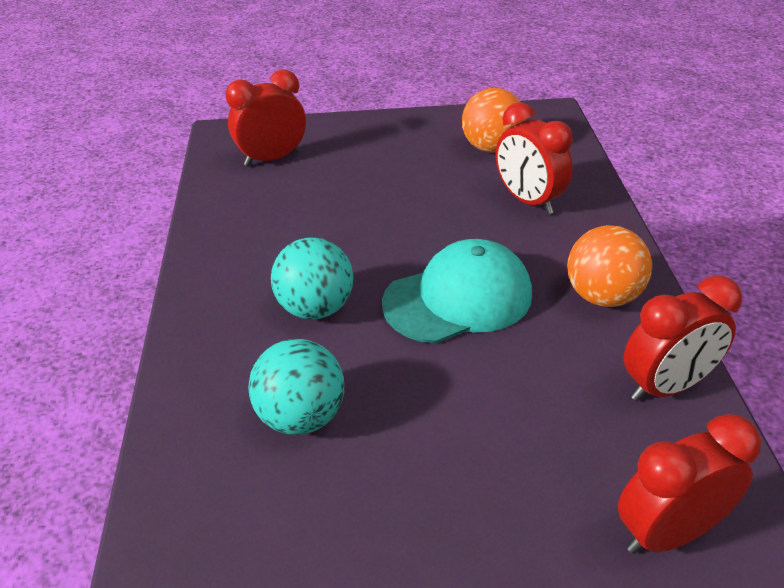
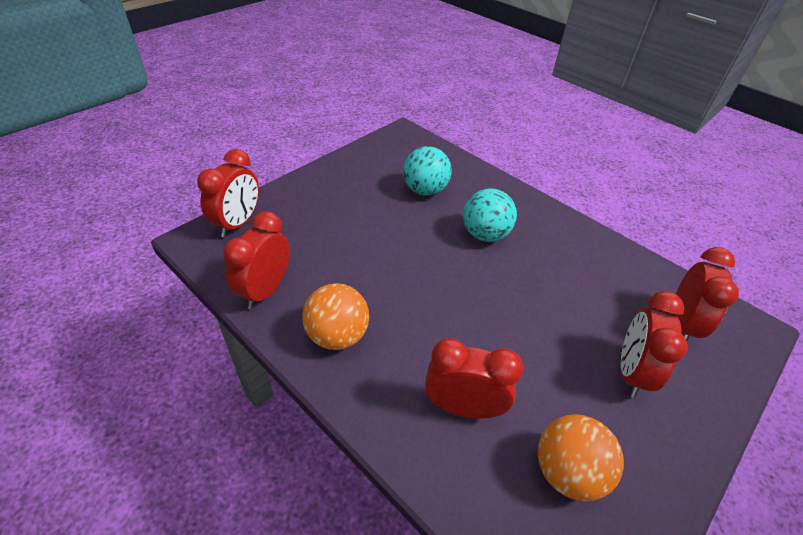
camera: 135 degrees right, 5 degrees up
(366, 159) = (631, 372): none -> red clock
(458, 298) = (422, 282): turquoise cap -> none

